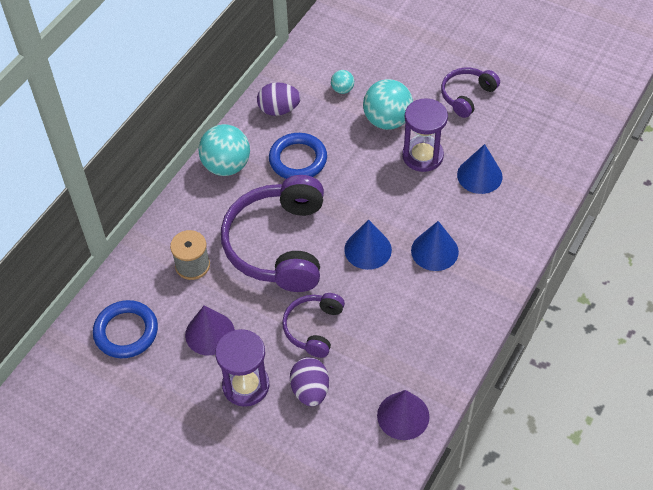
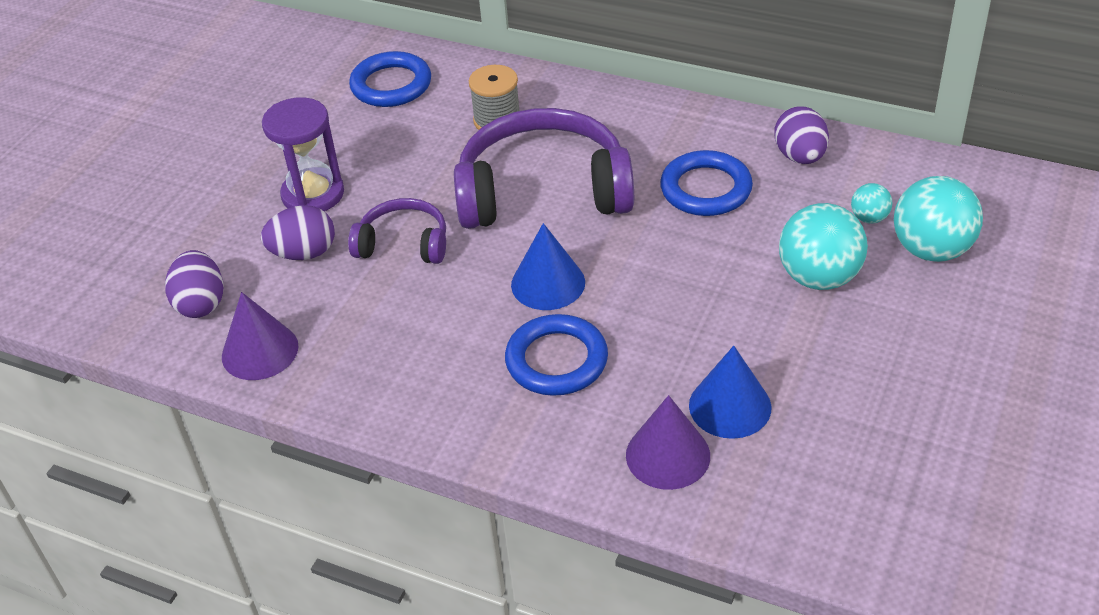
camera: 85 degrees right, 10 degrees down
(210, 333) = (391, 151): purple cone -> purple cone (668, 455)
(226, 166) = (674, 122): turquoise ball -> turquoise ball (931, 250)
(350, 457) = (201, 303): none -> purple egg
(422, 156) = (753, 328): purple hourglass -> none
(434, 251) = (556, 360): blue cone -> blue ring
(467, 96) = (916, 375): purple headphones -> none

